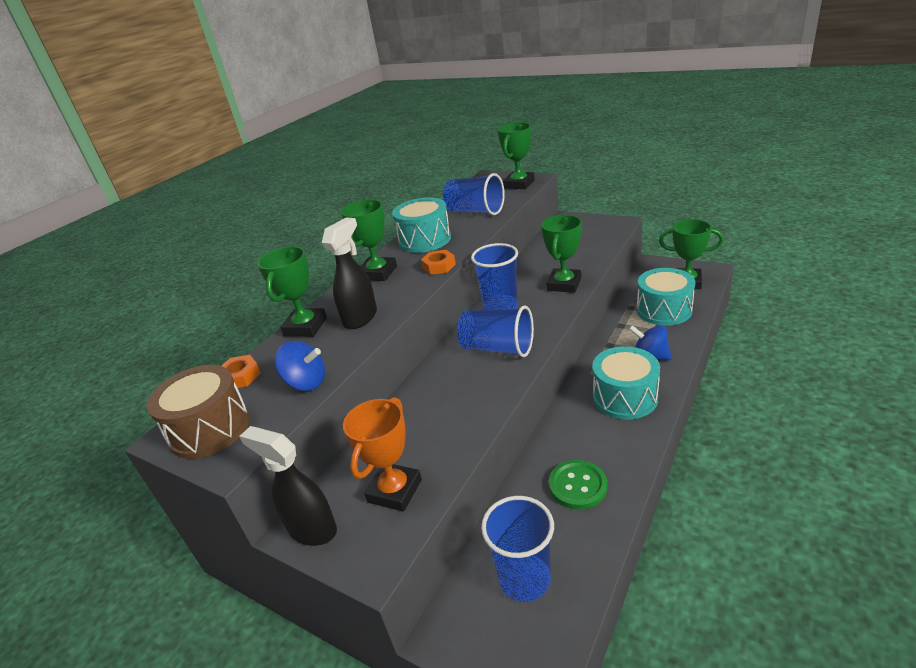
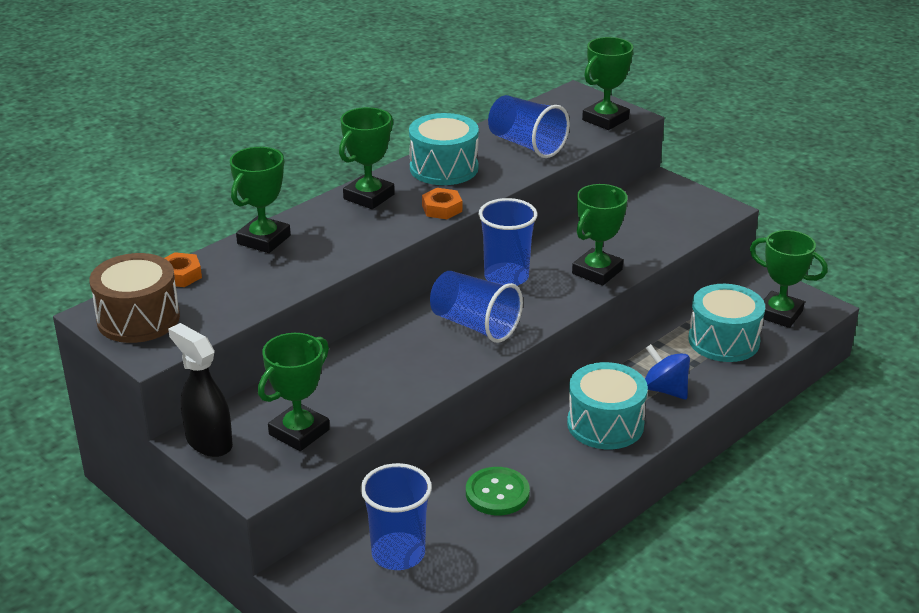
camera: 10 degrees right, 0 degrees up
(306, 383) = (244, 300): blue spinning top -> none
(361, 317) = (327, 246): black spray bottle -> none
(395, 491) = (299, 432): orange trophy -> green trophy

